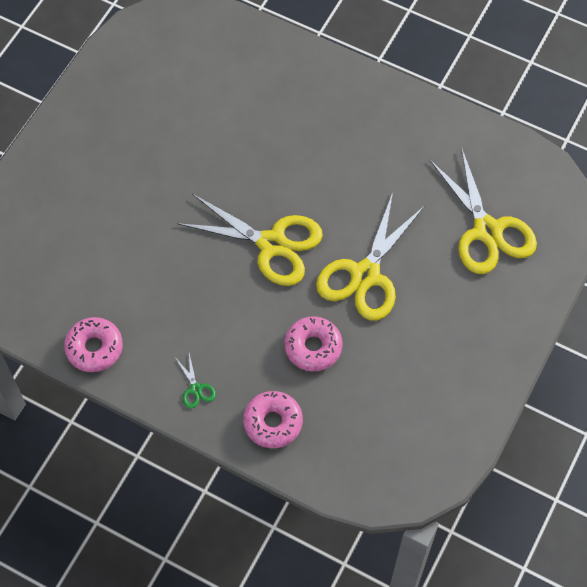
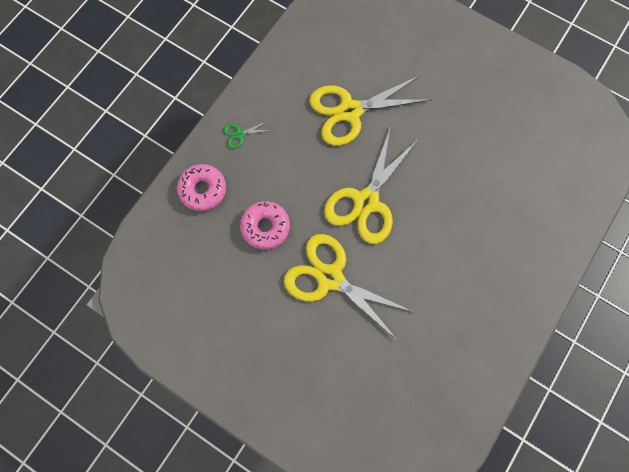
camera: 95 degrees right, 10 degrees up
(94, 348) = (283, 64): pink donut -> none
(487, 231) = (367, 397): yellow scissors -> yellow scissors (350, 111)

